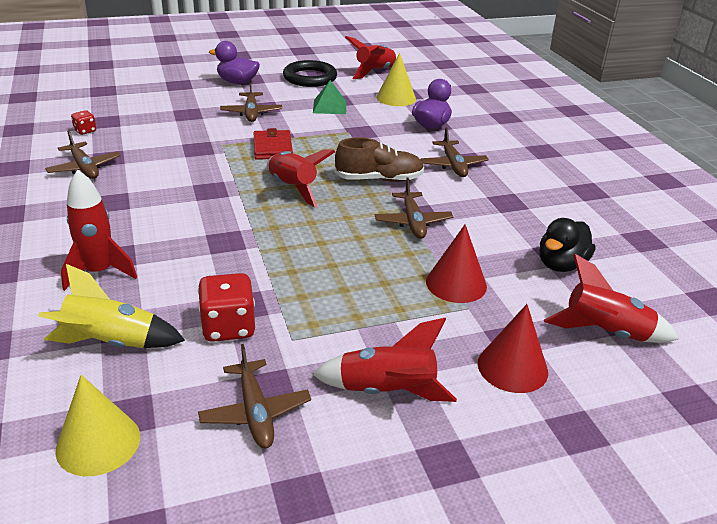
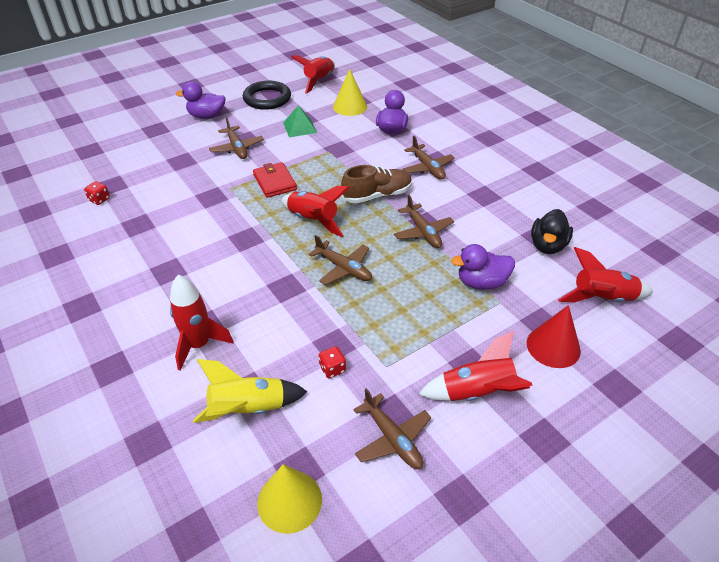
camera: 15 degrees left, 10 degrees up
(84, 168) = (123, 241): brown plane -> brown plane (344, 268)
(228, 327) = (332, 369): red dice -> red dice, size x0.53
(456, 284) = (481, 282): red cone -> purple duck

